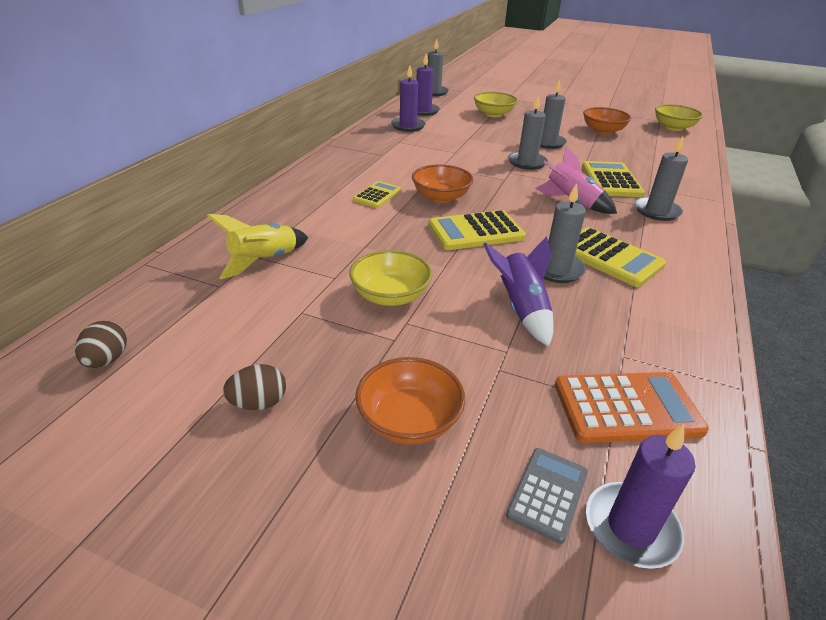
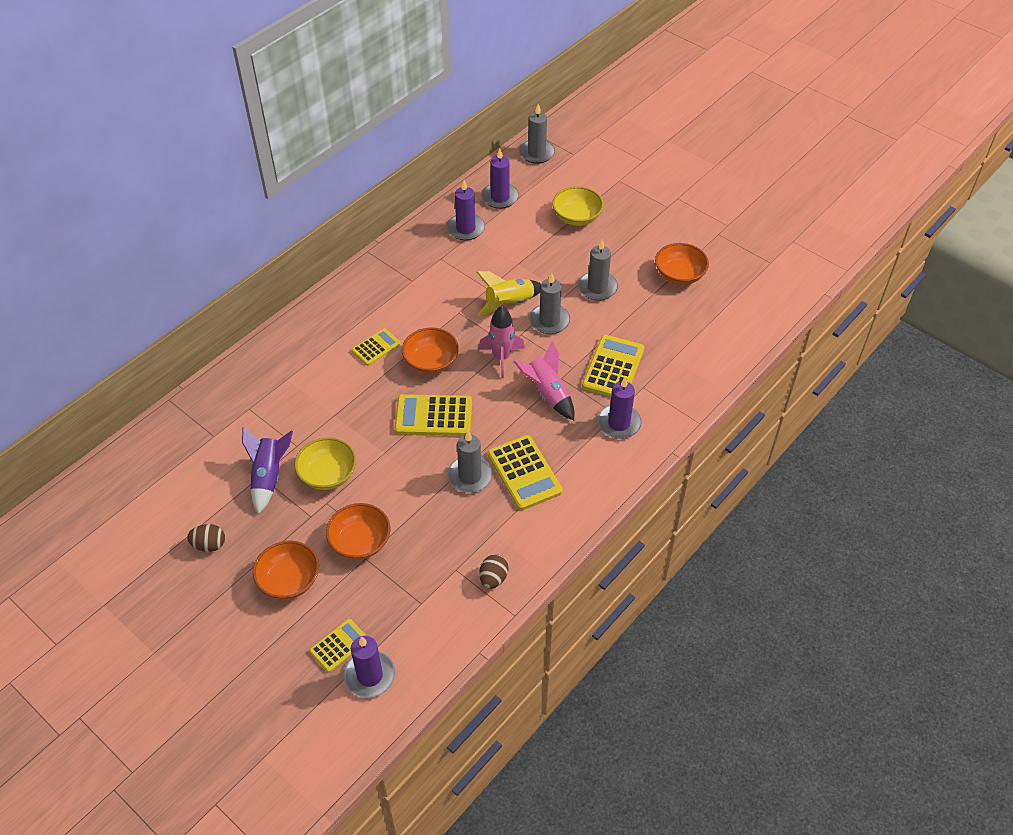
camera: 20 degrees right, 15 degrees up
(107, 360) = (131, 489): brown egg -> brown egg (493, 578)
(264, 261) = (253, 415): yellow rocket -> yellow rocket (509, 303)
(479, 353) = (360, 542): none -> orange bowl
(506, 187) = (502, 358): none -> pink rocket
(521, 309) = (414, 510): purple rocket -> purple rocket (269, 477)
(548, 494) = (339, 646): grey calculator -> yellow calculator
(627, 408) = (425, 608): orange calculator -> none
(657, 211) = (619, 423): grey candle -> purple candle
(673, 127) = (773, 281): yellow bowl -> none

